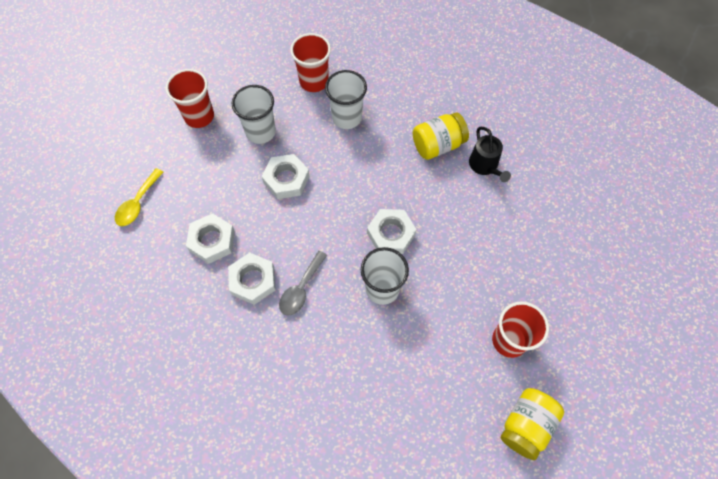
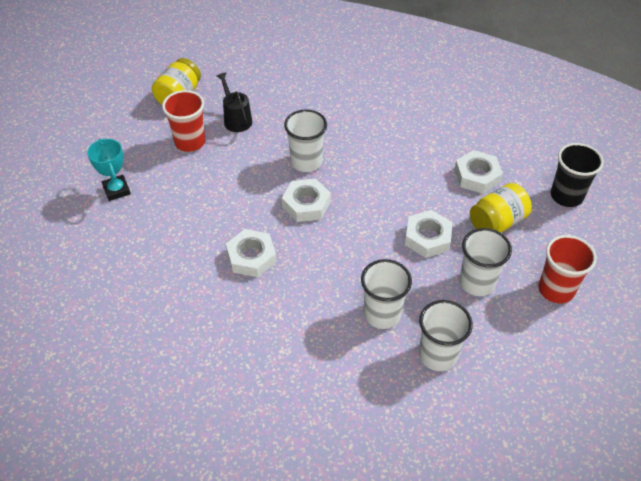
camera: 170 degrees right, 15 degrees down
(138, 203) = (566, 196): yellow spoon -> black cup
(253, 281) = (425, 152): white nut -> white nut (251, 257)
(301, 289) = (379, 152): grey spoon -> none
(314, 81) = (437, 355): red cup -> white cup
(437, 145) = (267, 297): yellow jar -> yellow jar (497, 222)
(485, 166) = (211, 282): black watering can -> black watering can (236, 119)
(583, 283) = (116, 190): none -> turquoise trophy

